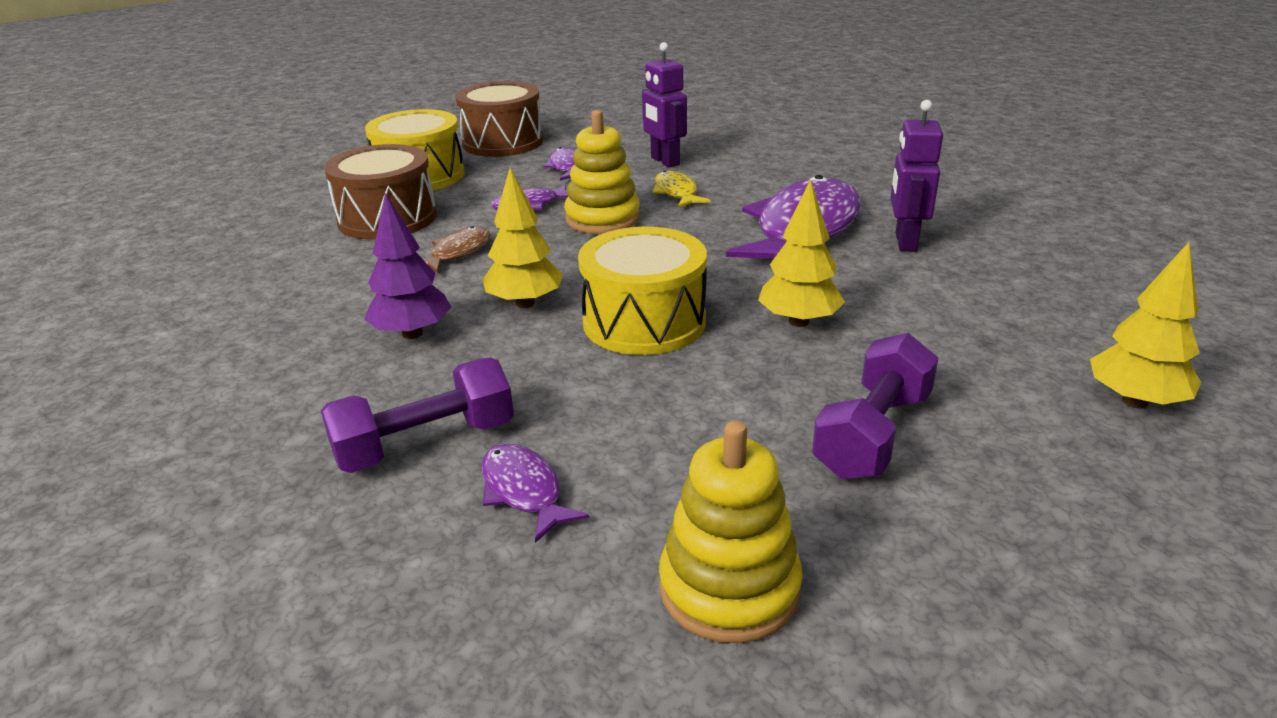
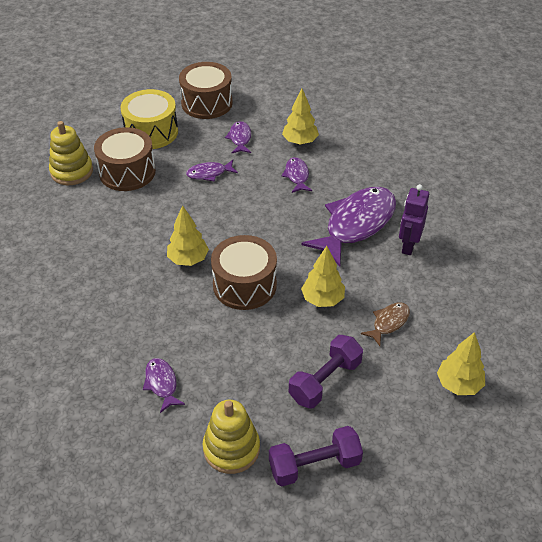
camera: 10 degrees right, 15 degrees up
(412, 333) = (128, 272): purple tree -> none
(425, 443) = (124, 348): purple dumbbell -> purple dumbbell (314, 465)
(457, 253) = (161, 211): brown fish -> brown fish (388, 323)
(602, 219) = (247, 194): yellow stacking toy -> yellow stacking toy (72, 171)
(644, 322) = (244, 285): yellow drum -> brown drum
(664, 161) = (300, 142): purple robot -> yellow tree
(676, 193) = (297, 176): yellow fish -> purple fish

